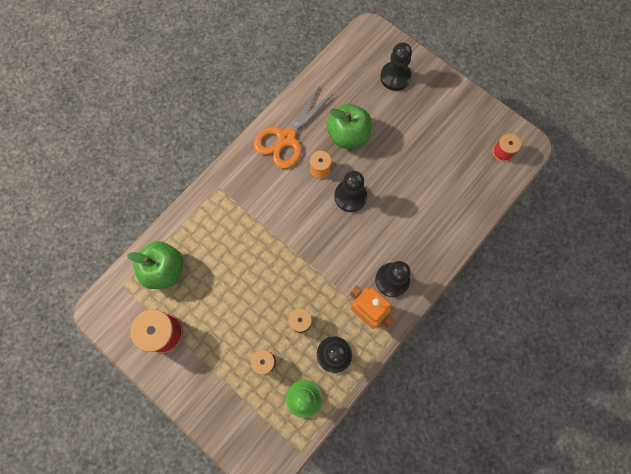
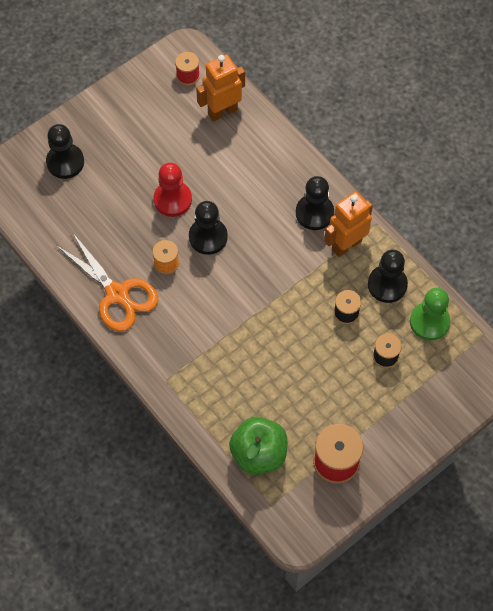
camera: 80 degrees left, 10 degrees down
(348, 135) = (130, 226): green apple -> none
(379, 163) = (172, 199): none -> red pawn
(474, 186) = (222, 111): none -> orange robot

